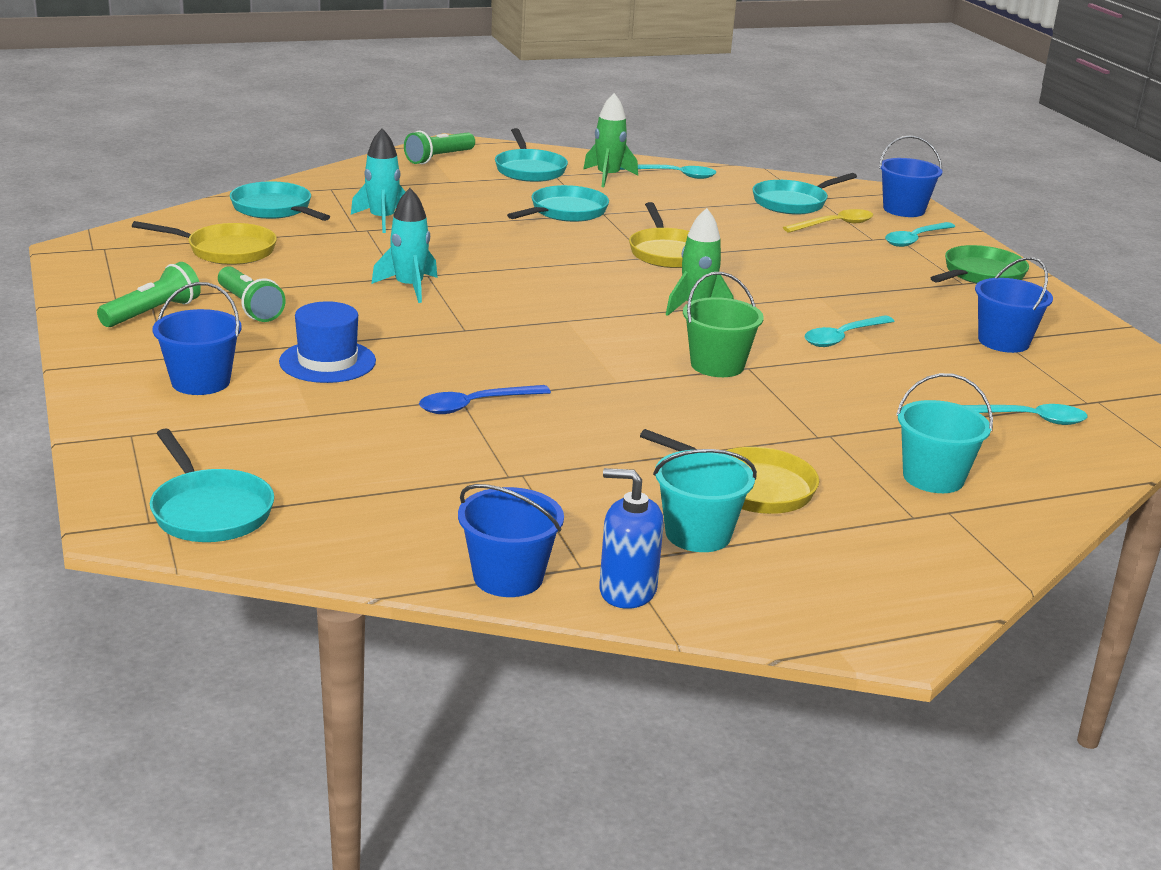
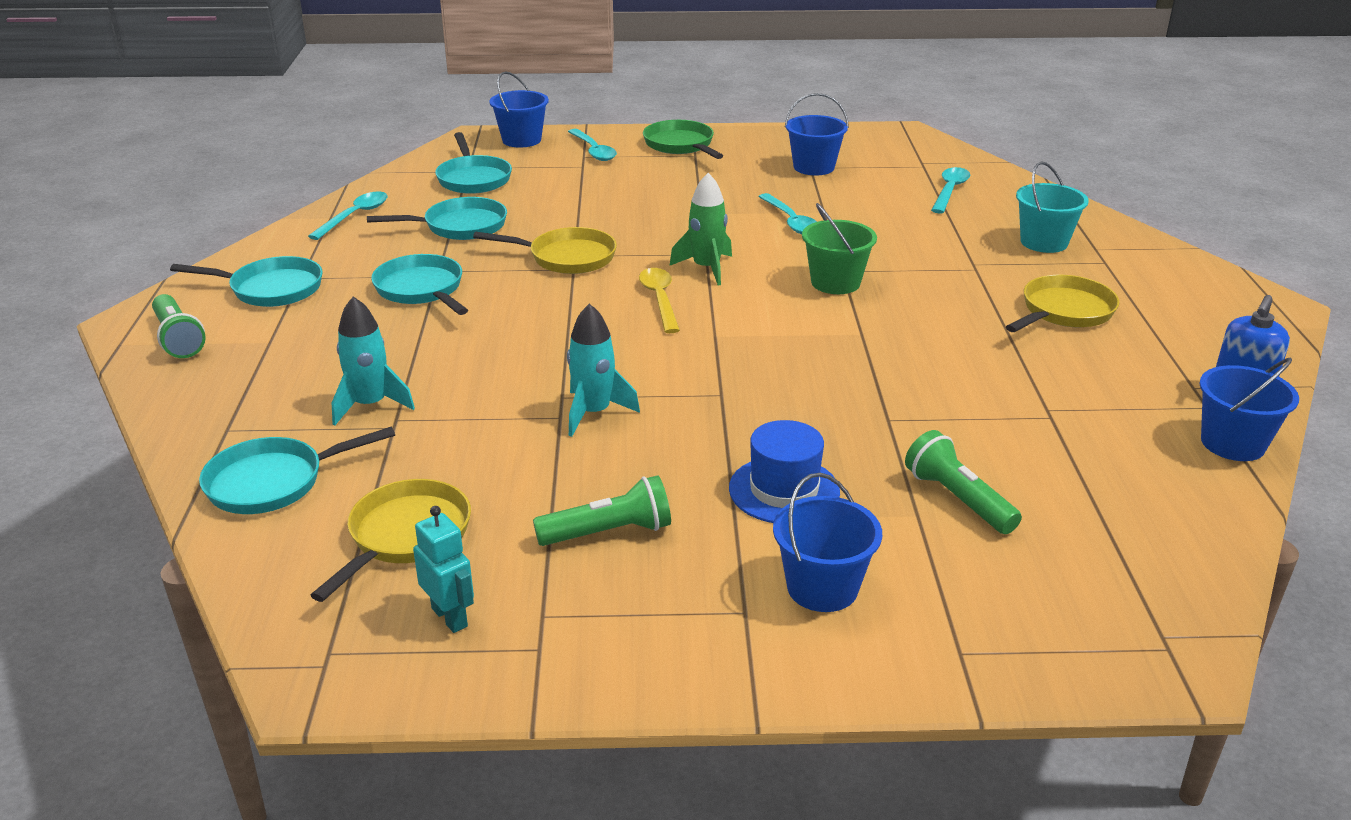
camera: 70 degrees left, 5 degrees up
(143, 273) = (450, 617): none -> turquoise robot
(153, 313) = (598, 615): green flashlight -> green flashlight (958, 499)
(209, 511) = (1140, 603): turquoise pan -> turquoise pan (460, 226)
(475, 405) = (904, 413): blue spoon -> none
(608, 177) = (332, 250): green rocket -> none
(698, 534) = (1144, 347): turquoise bucket -> none
(834, 225) = (540, 173): yellow spoon -> yellow spoon (660, 299)

